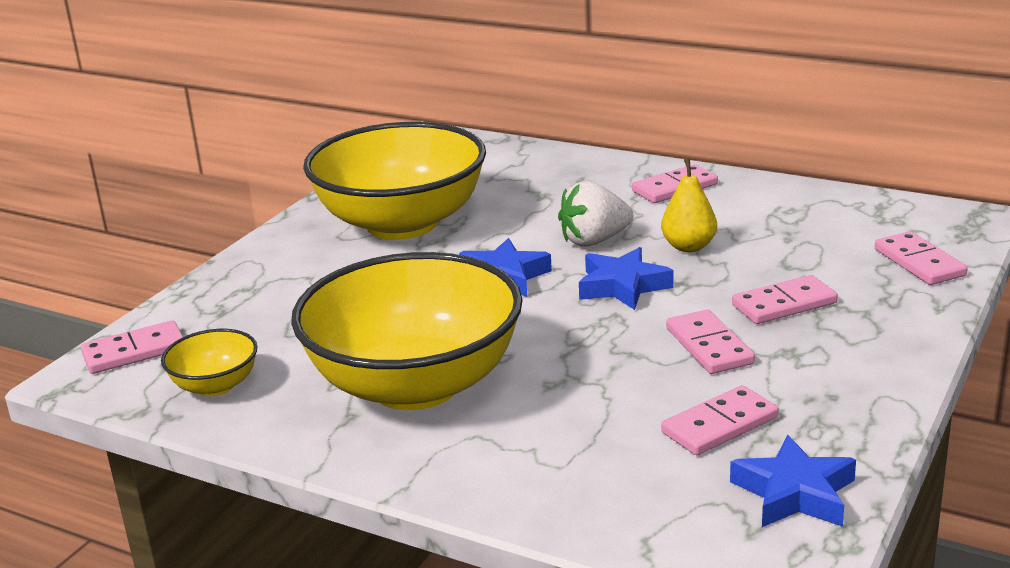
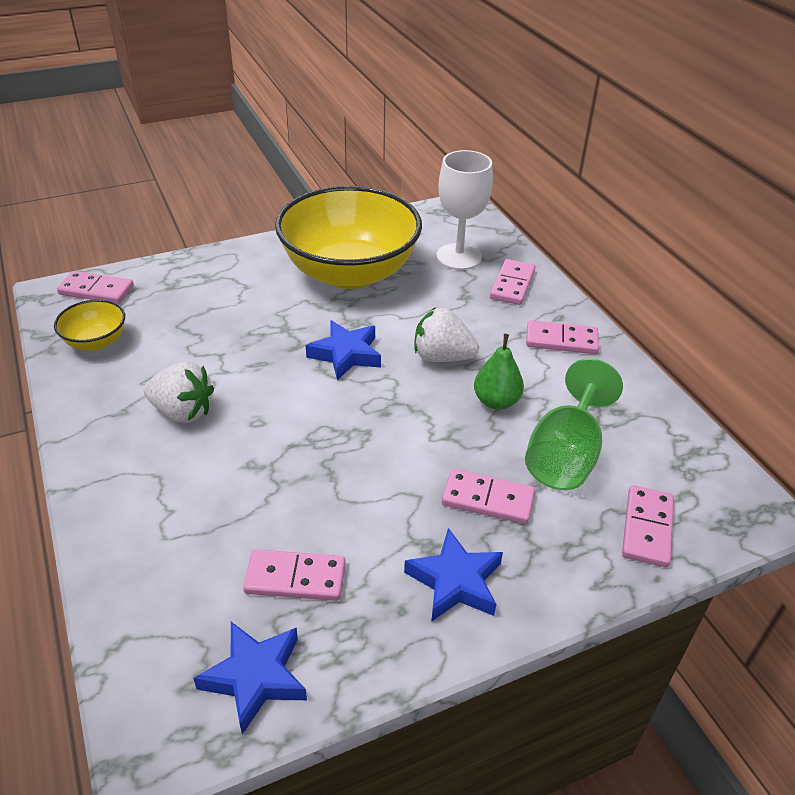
camera: 35 degrees right, 15 degrees up
(415, 385) = (183, 412): yellow bowl -> white strawberry
(489, 172) = (459, 257): none -> white goblet
(622, 286) = (405, 409): blue star -> blue star (455, 581)
(689, 247) = (496, 401): yellow pear -> green pear
(709, 346) = (385, 502): pink domino -> pink domino (512, 284)
(796, 252) = (565, 455): none -> green goblet

